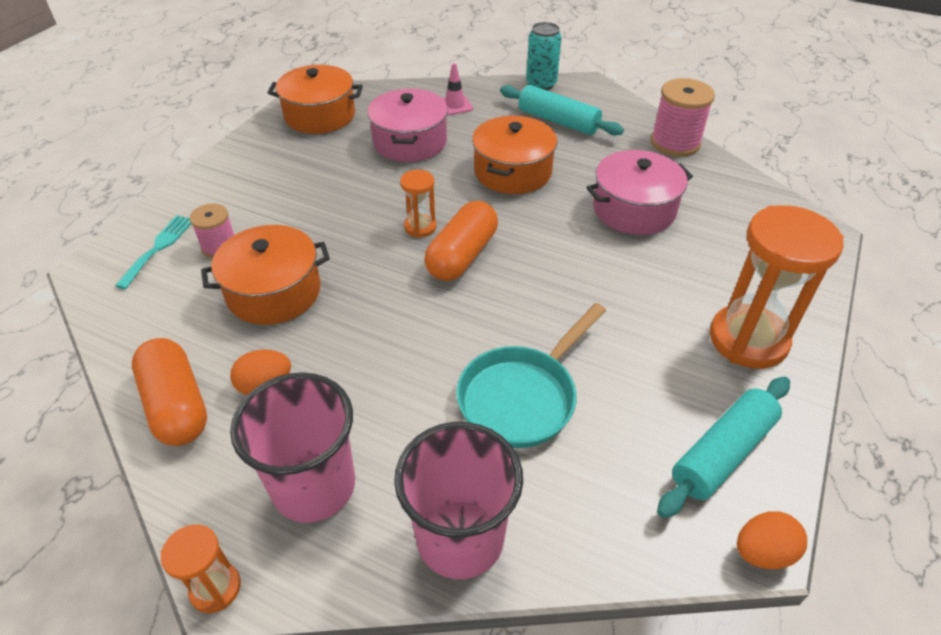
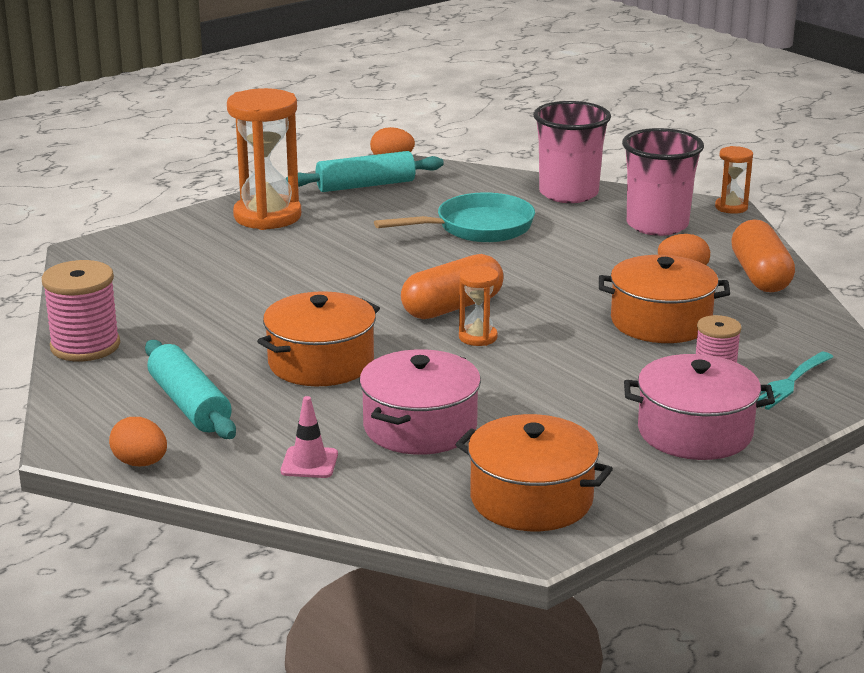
camera: 155 degrees left, 20 degrees down
(541, 84) = (140, 463): turquoise can -> orange egg
(634, 209) = (233, 302): pink pot -> pink pot (695, 432)

